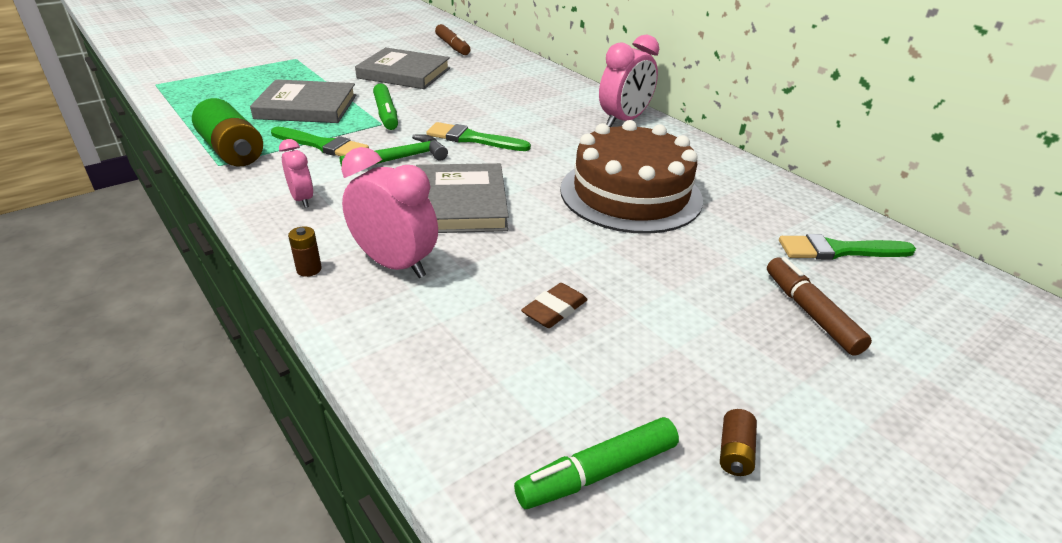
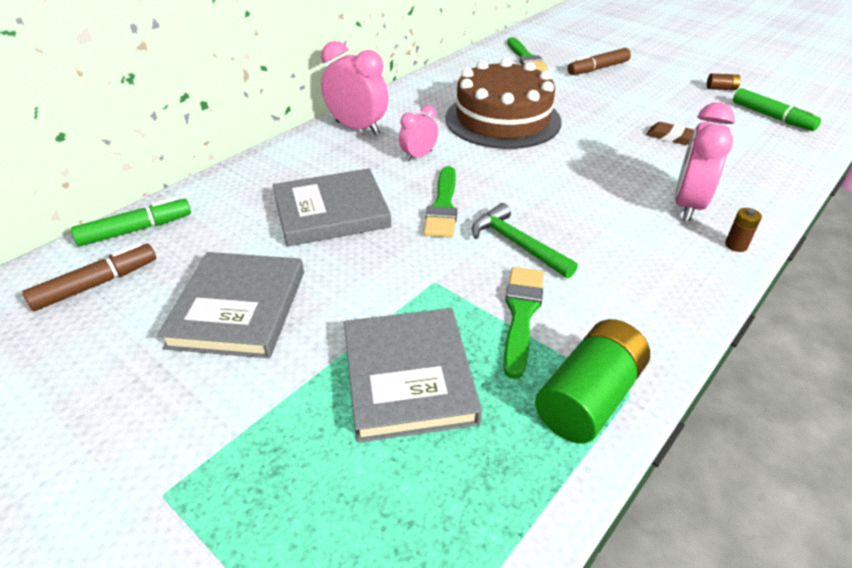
camera: 100 degrees left, 5 degrees up
(302, 199) = (645, 287): pink clock -> pink clock (418, 156)
(386, 114) = (404, 286): green marker -> green marker (136, 230)
(459, 203) = (577, 192): grey book -> grey book (331, 212)

